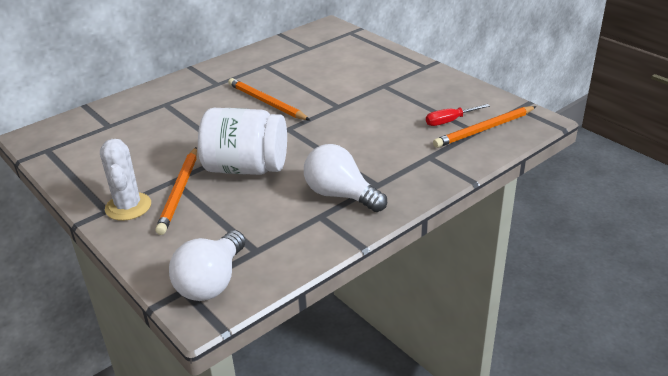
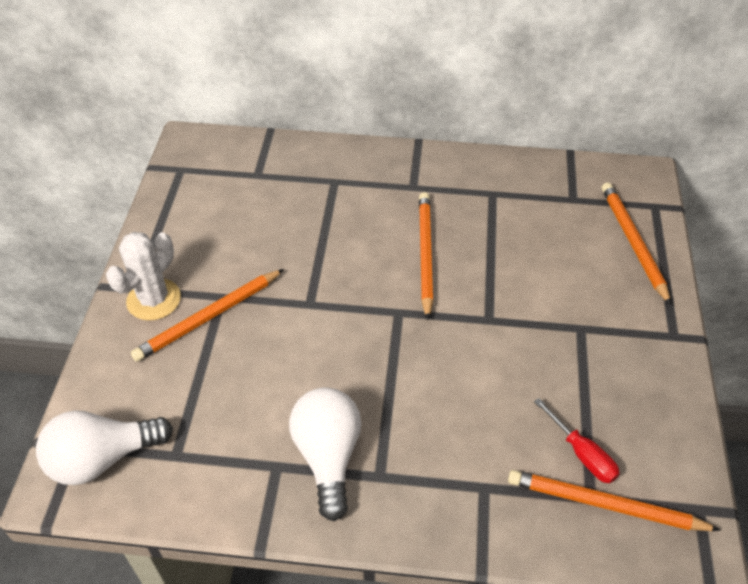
camera: 45 degrees right, 15 degrees up
(246, 168) = (295, 336): white jar -> none
(360, 48) = (632, 243): none -> orange pencil
(450, 121) = (581, 453): red screwdriver -> red screwdriver turned 150 degrees counterclockwise

